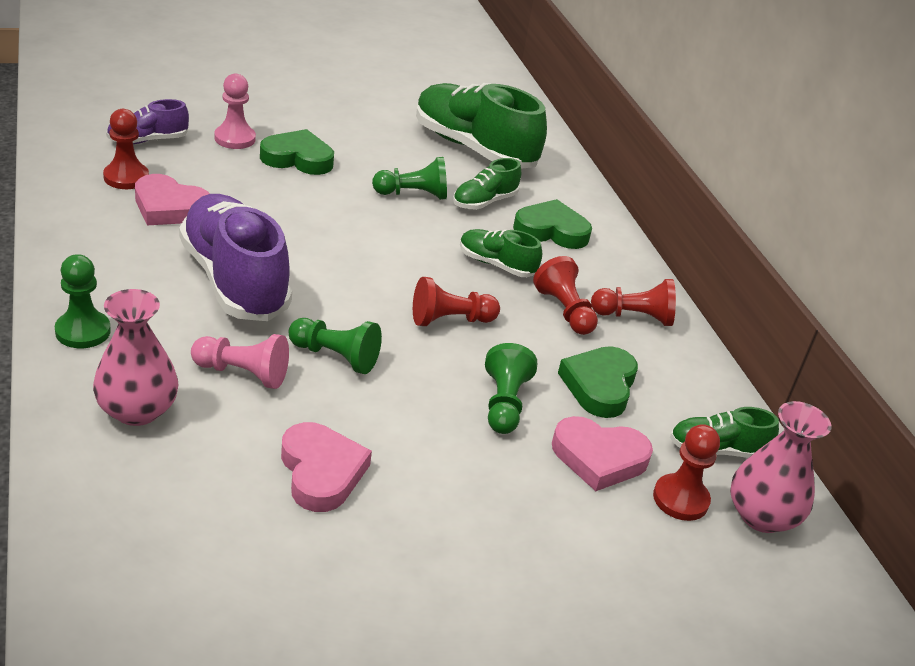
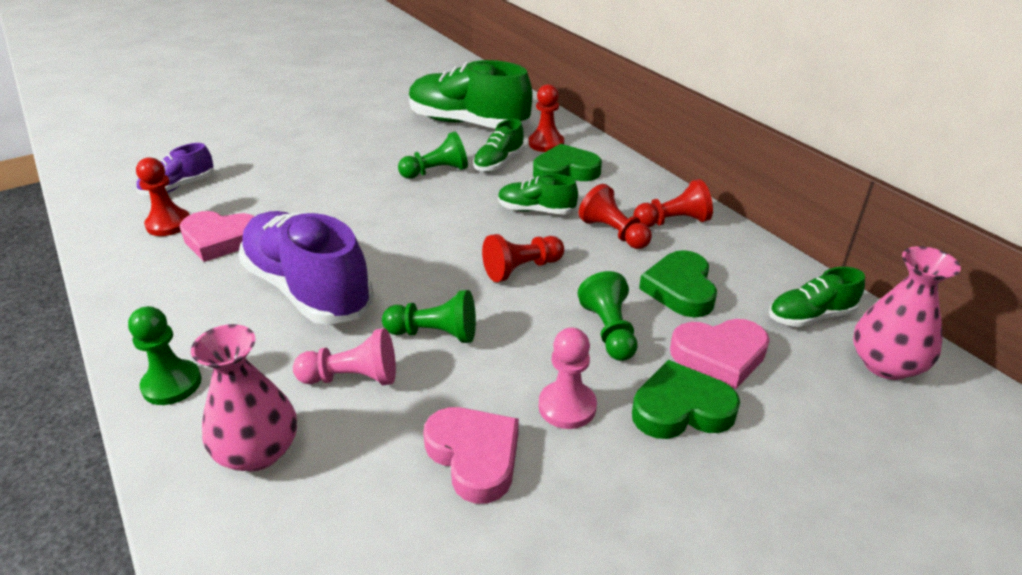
camera: 10 degrees left, 0 degrees up
(235, 138) = (259, 166): pink pawn -> pink pawn (567, 406)
(298, 158) = (322, 168): green heart -> green heart (681, 409)
(680, 499) = (811, 372): red pawn -> red pawn (546, 143)

